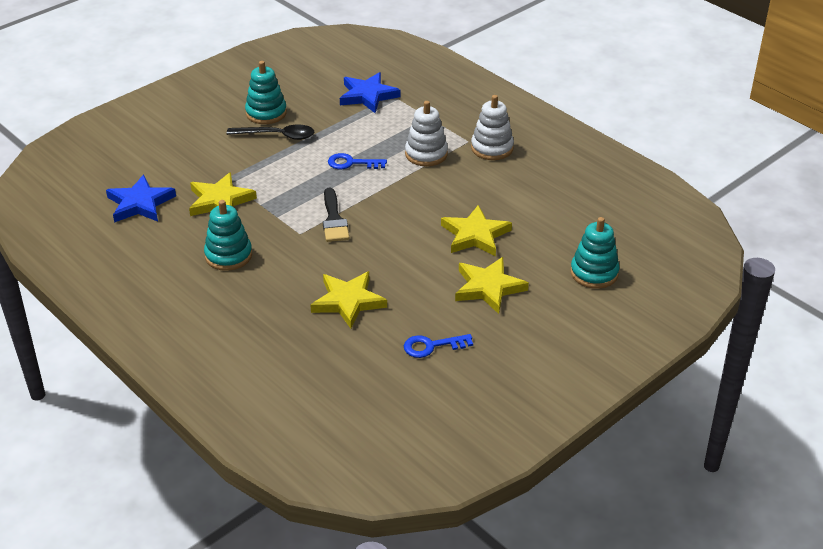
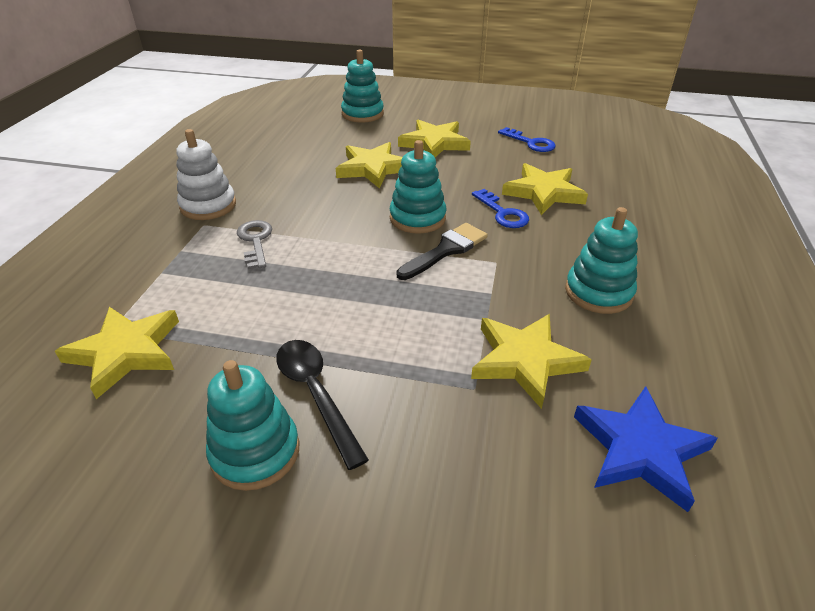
camera: 125 degrees left, 0 degrees up
(352, 163) = (324, 286): blue key -> blue key (502, 213)
(368, 95) = (125, 352): blue star -> yellow star
(382, 225) = (417, 218): none -> turquoise stacking toy
(426, 154) = (255, 241): white stacking toy -> grey key

